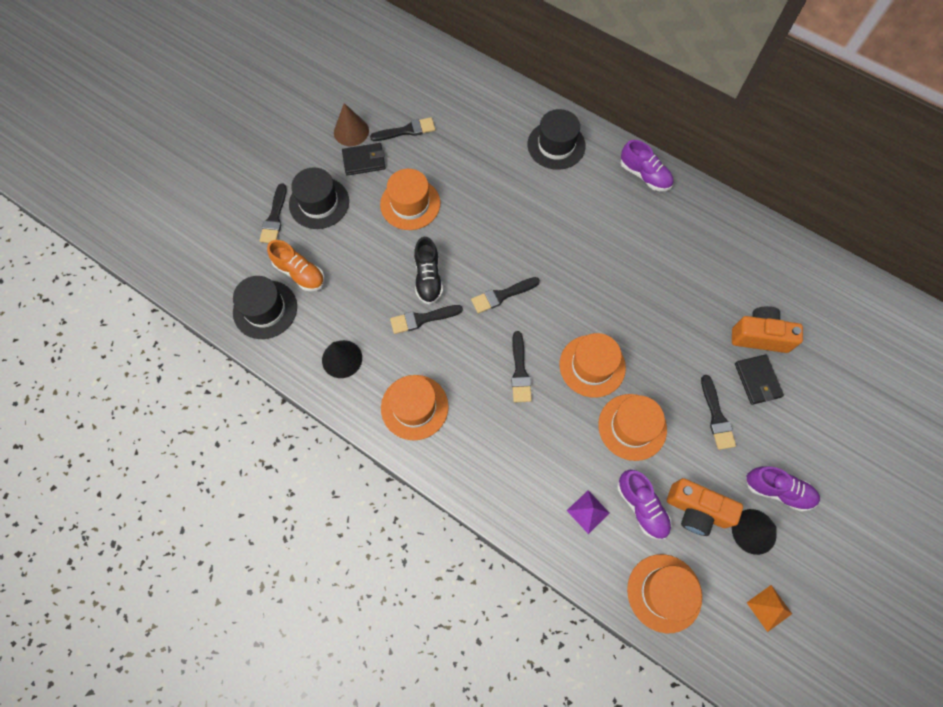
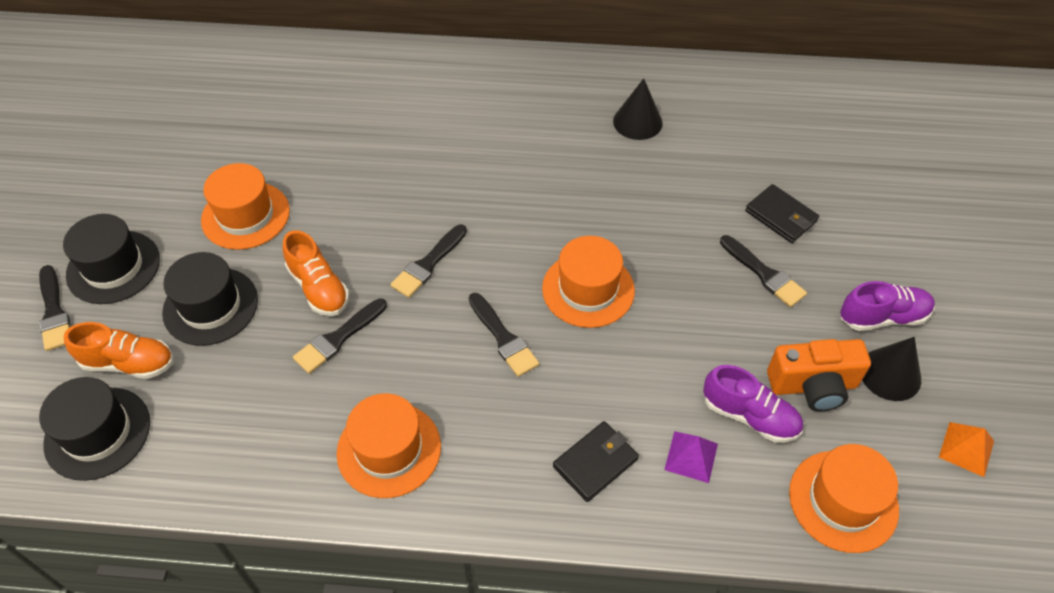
camera: 30 degrees left, 15 degrees down
(342, 359) = (250, 440): black cone -> black cone (637, 122)
(351, 131) = (117, 168): brown cone -> none
(364, 161) = (154, 193): black wallet -> black wallet (595, 463)
(406, 131) = (195, 139): black brush -> none
(428, 278) = (319, 288): black shoe -> orange shoe
(556, 145) = (397, 81): black hat -> black hat (210, 306)
(632, 427) = (679, 332): orange hat -> none
(644, 175) = (520, 71): purple shoe -> none
(759, 336) = (752, 172): orange camera -> none

